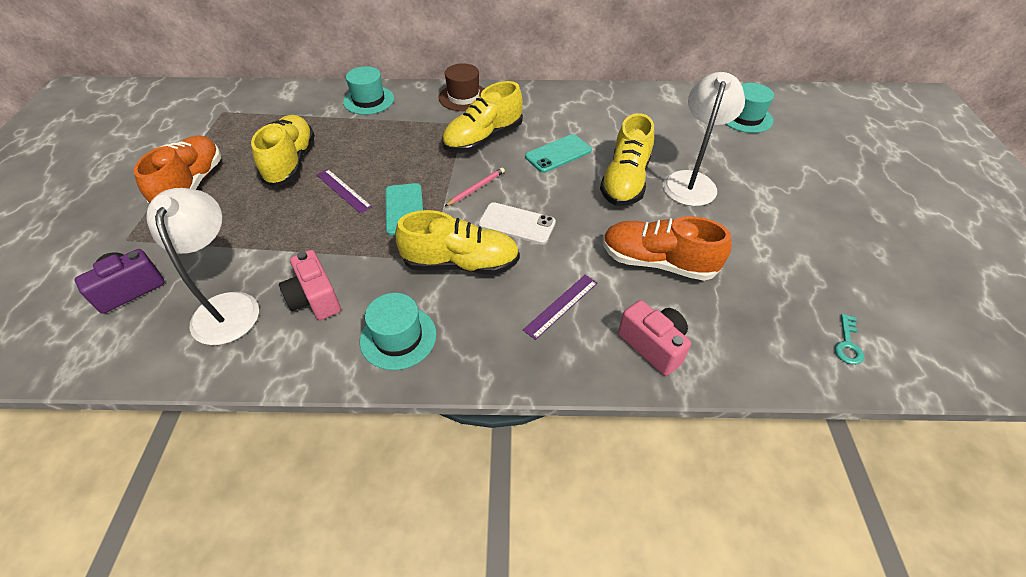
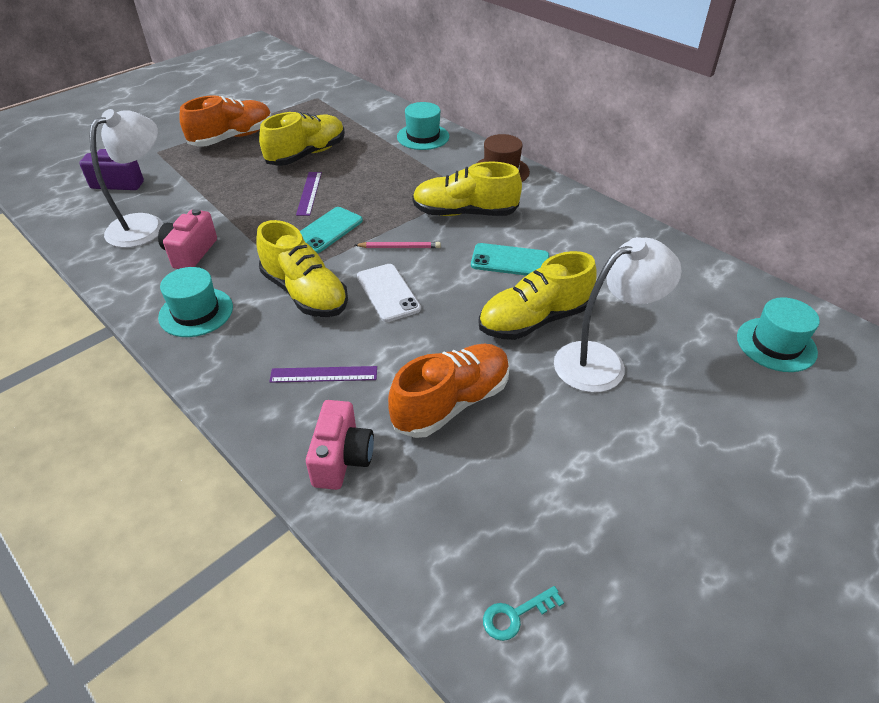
camera: 45 degrees right, 5 degrees down
(657, 262) = (451, 402): orange shoe -> orange shoe turned 75 degrees clockwise

